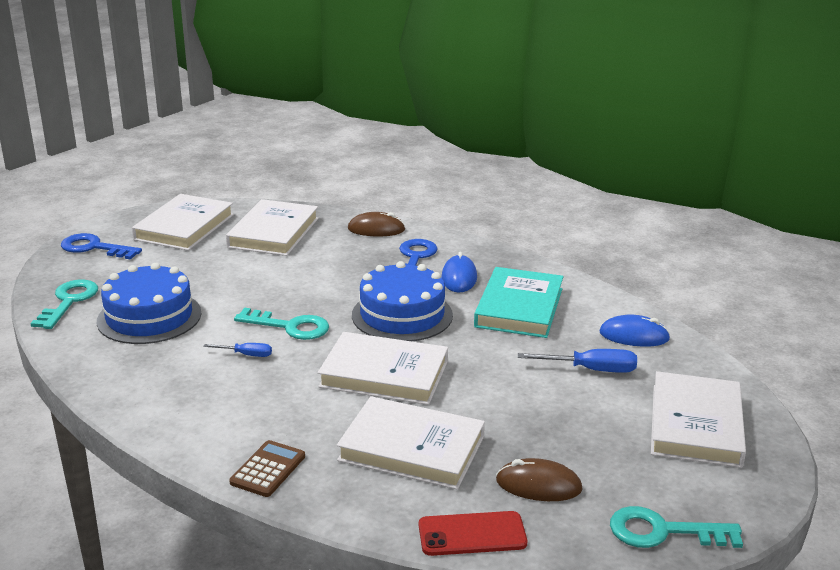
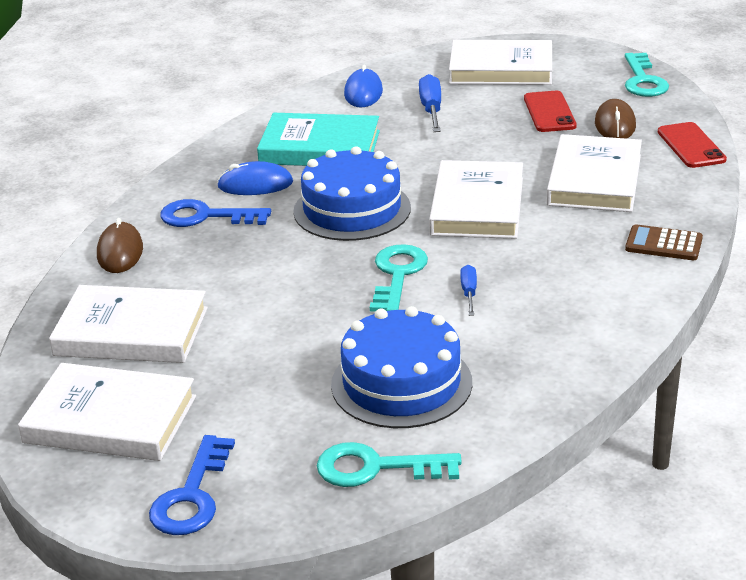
camera: 95 degrees left, 5 degrees up
(576, 443) = (549, 112): none -> red phone

